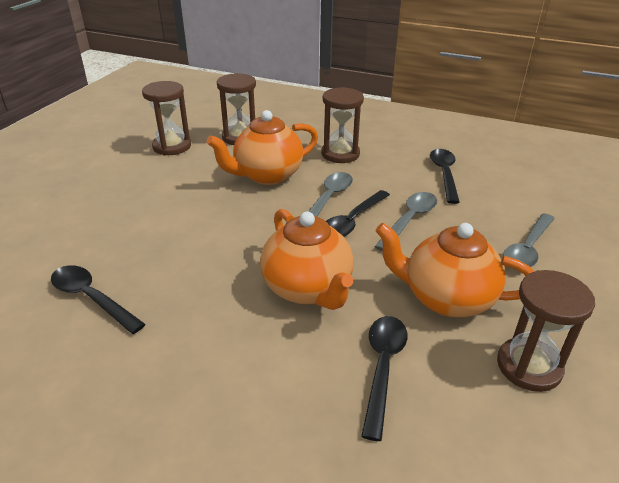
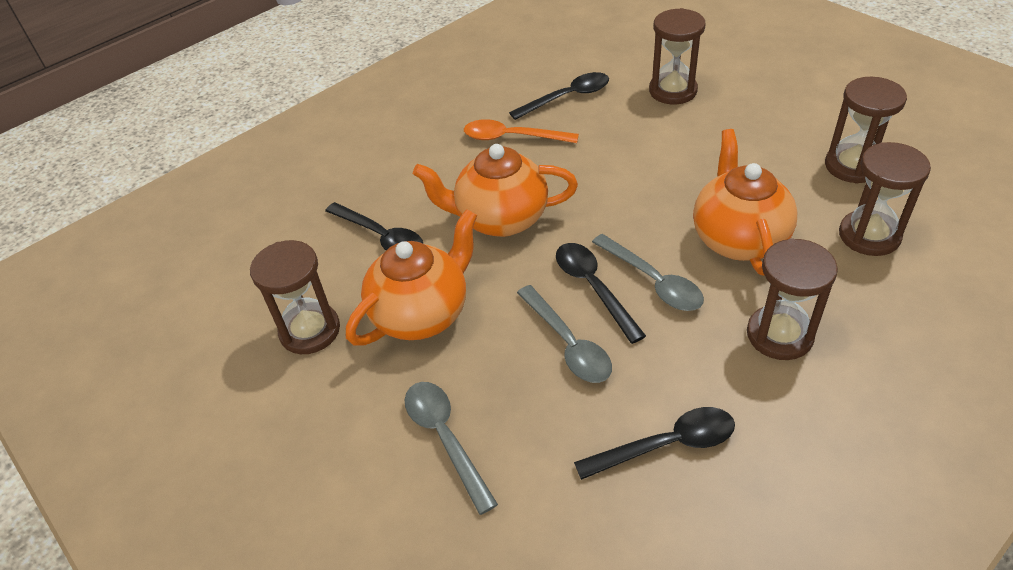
camera: 120 degrees right, 10 degrees up
(77, 232) = (672, 91): none -> brown hourglass
(177, 320) = (511, 137): none -> orange spoon
(444, 174) = (667, 445): black spoon -> black spoon turned 45 degrees counterclockwise

